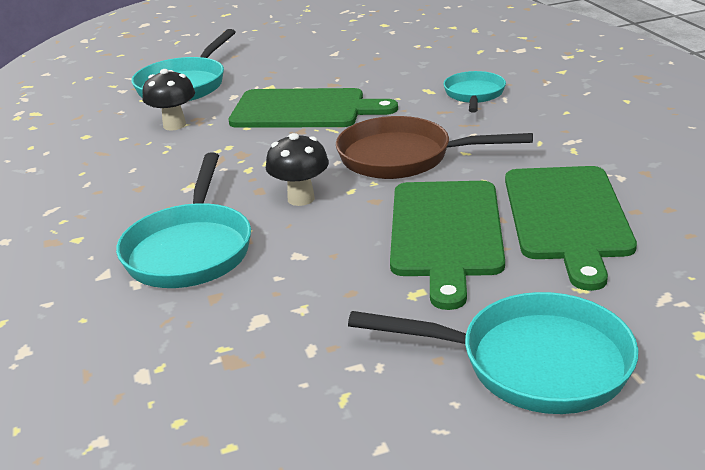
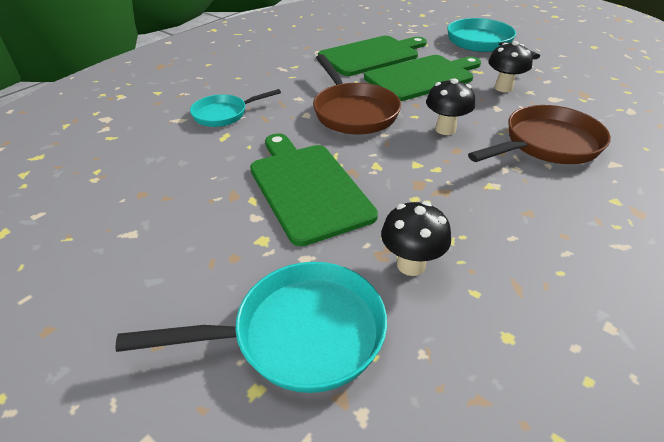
camera: 125 degrees left, 10 degrees up
(190, 249) = (546, 144): turquoise pan -> brown pan
(339, 289) = (503, 88): none -> black mushroom

